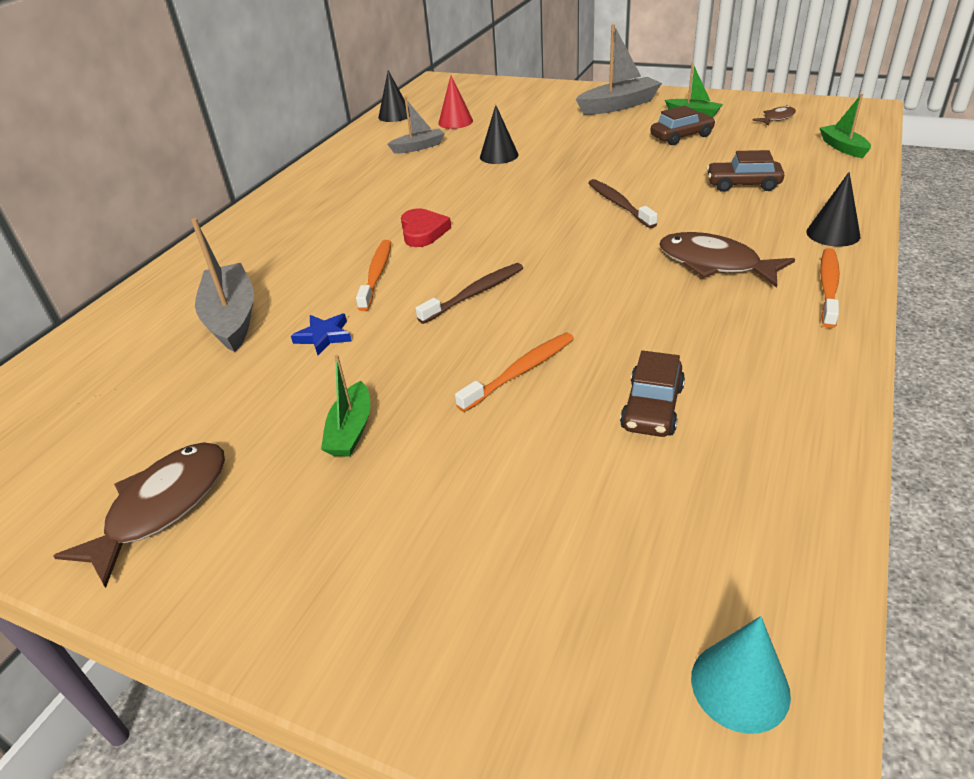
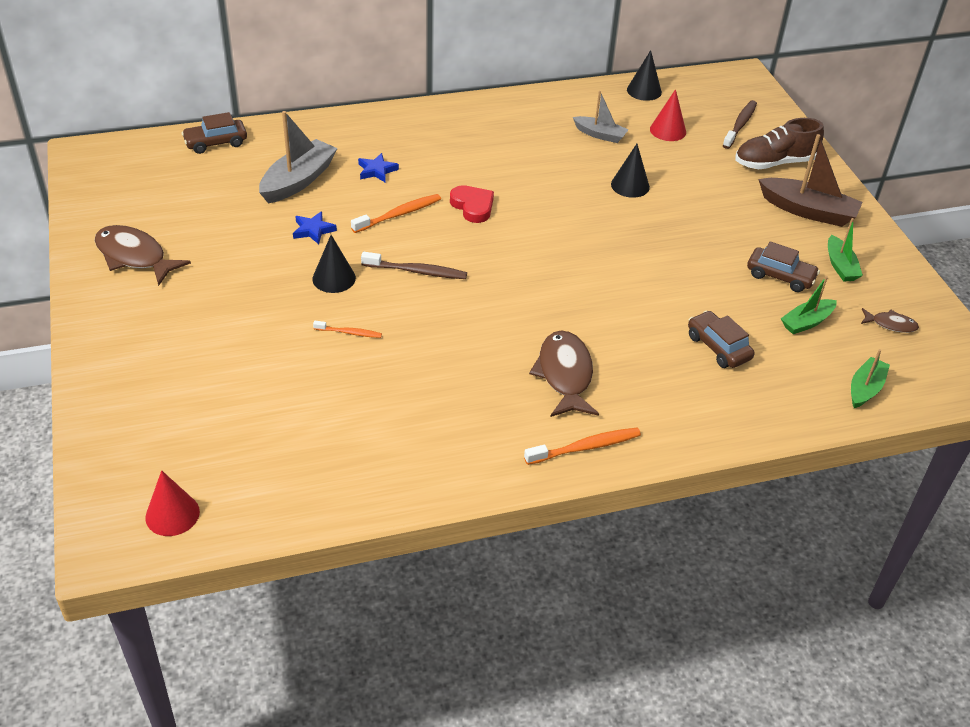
camera: 45 degrees right, 5 degrees up
(162, 507) = (134, 256): brown fish -> brown fish turned 135 degrees counterclockwise
(294, 264) = (377, 170): none -> blue star
(351, 430) = (240, 290): green boat -> green boat (806, 322)
(423, 232) = (473, 206): red heart -> red heart turned 75 degrees counterclockwise
(520, 372) = (349, 333): orange toothbrush -> orange toothbrush, size x0.61
(549, 100) = (774, 163): none -> brown shoe
(618, 106) = (808, 211): grey boat -> brown boat
(619, 204) = (611, 288): brown toothbrush -> brown toothbrush (740, 125)
(652, 408) = (361, 406): brown car -> brown car (216, 143)
(740, 686) = (172, 514): turquoise cone -> red cone
(833, 234) = (677, 427): black cone -> black cone (334, 278)

